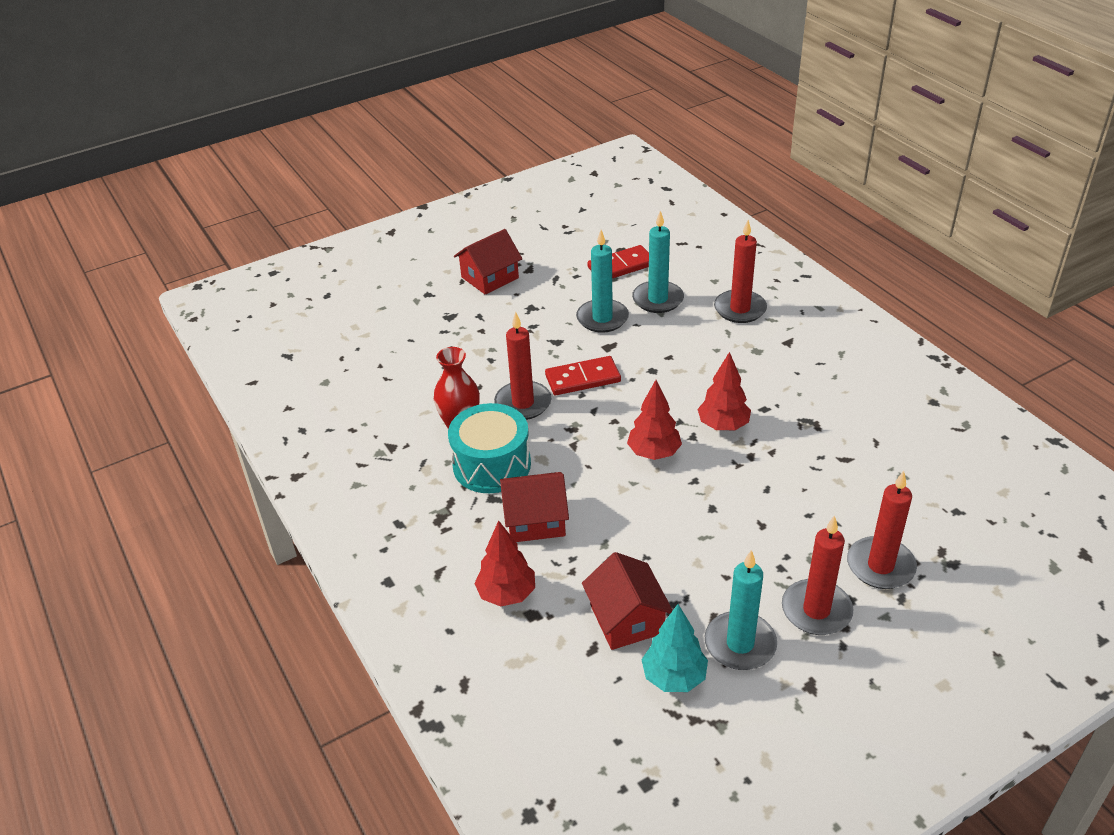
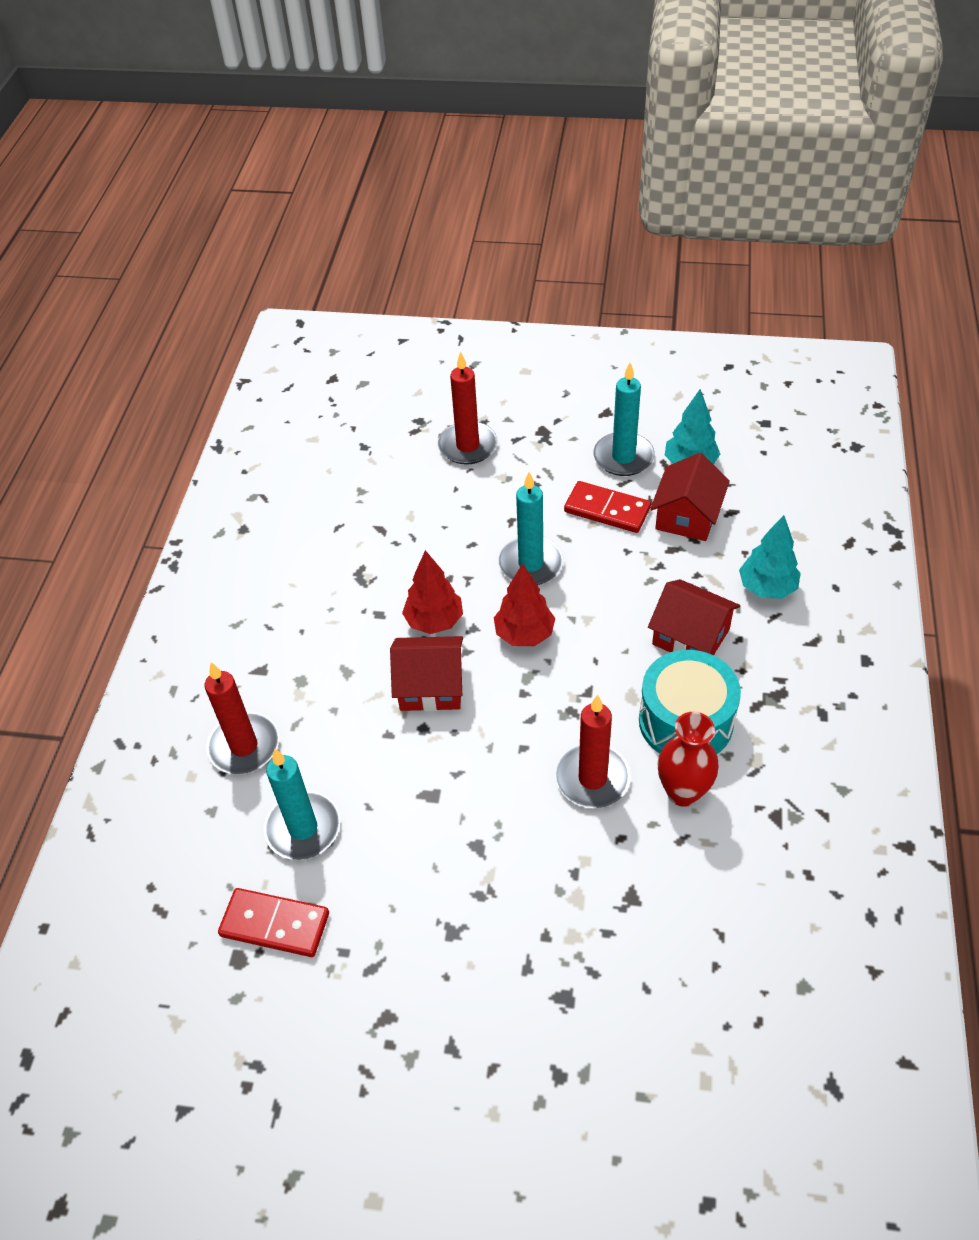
camera: 140 degrees left, 10 degrees up
(490, 277) = (450, 1043): red house -> red house (430, 686)
(506, 594) = (767, 588): red tree -> turquoise tree
(583, 379) = (502, 768): red domino -> red domino (607, 510)
(602, 318) = (393, 845): turquoise candle -> turquoise candle (531, 564)
(816, 610) = (547, 446): red candle -> none

